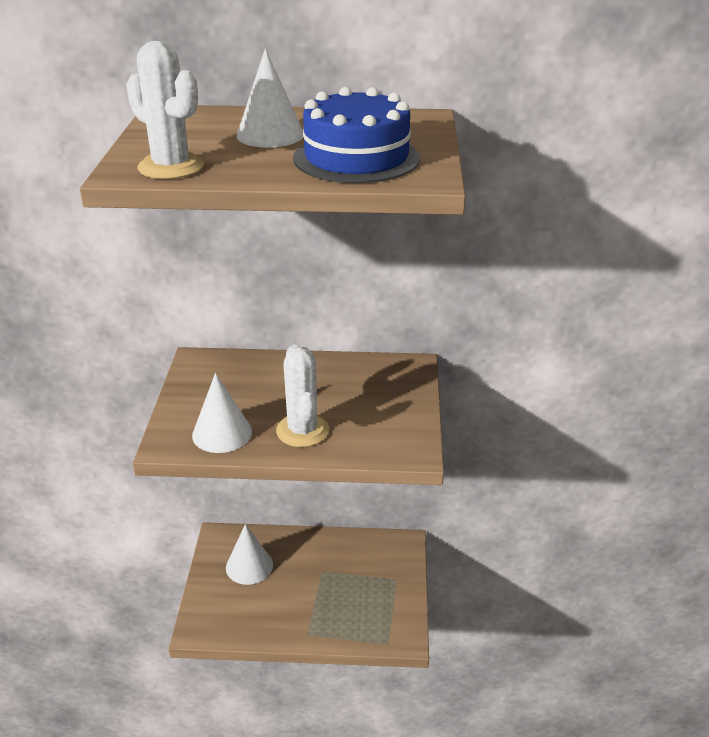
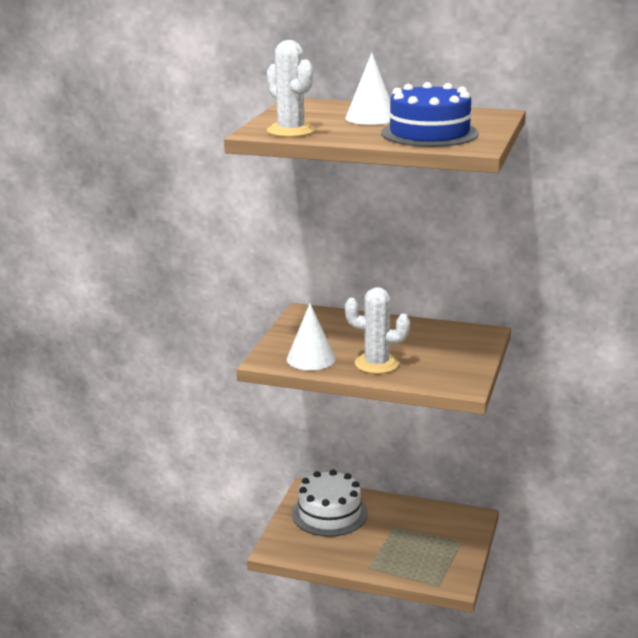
camera: 15 degrees right, 10 degrees down
(249, 566) = (329, 513): white cone -> white cake
(302, 431) = (376, 364): white cactus -> white cactus turned 75 degrees counterclockwise

